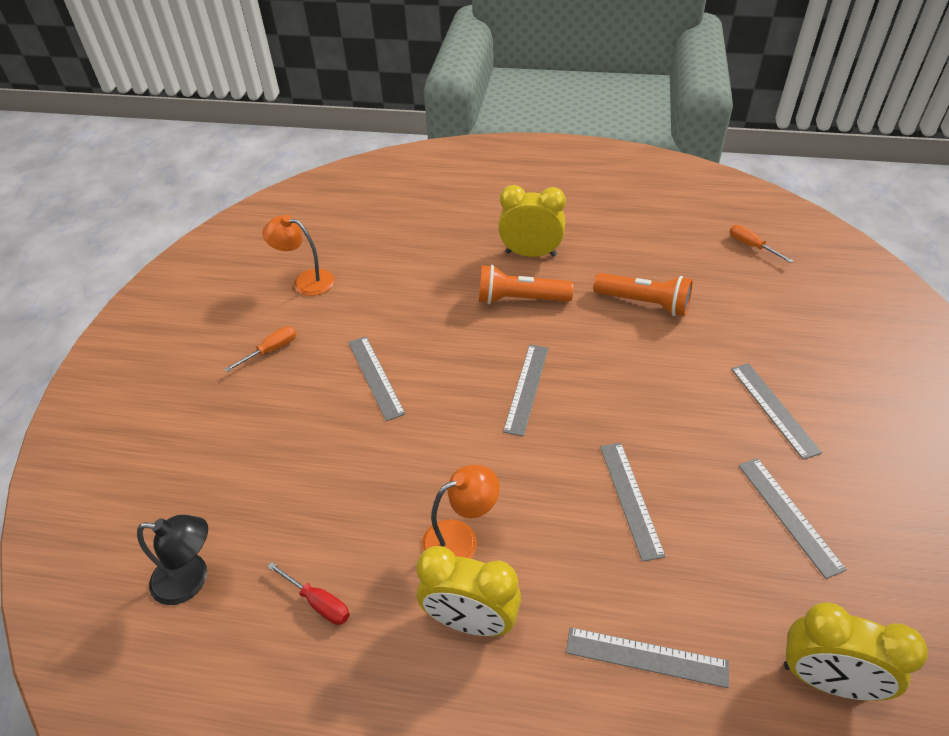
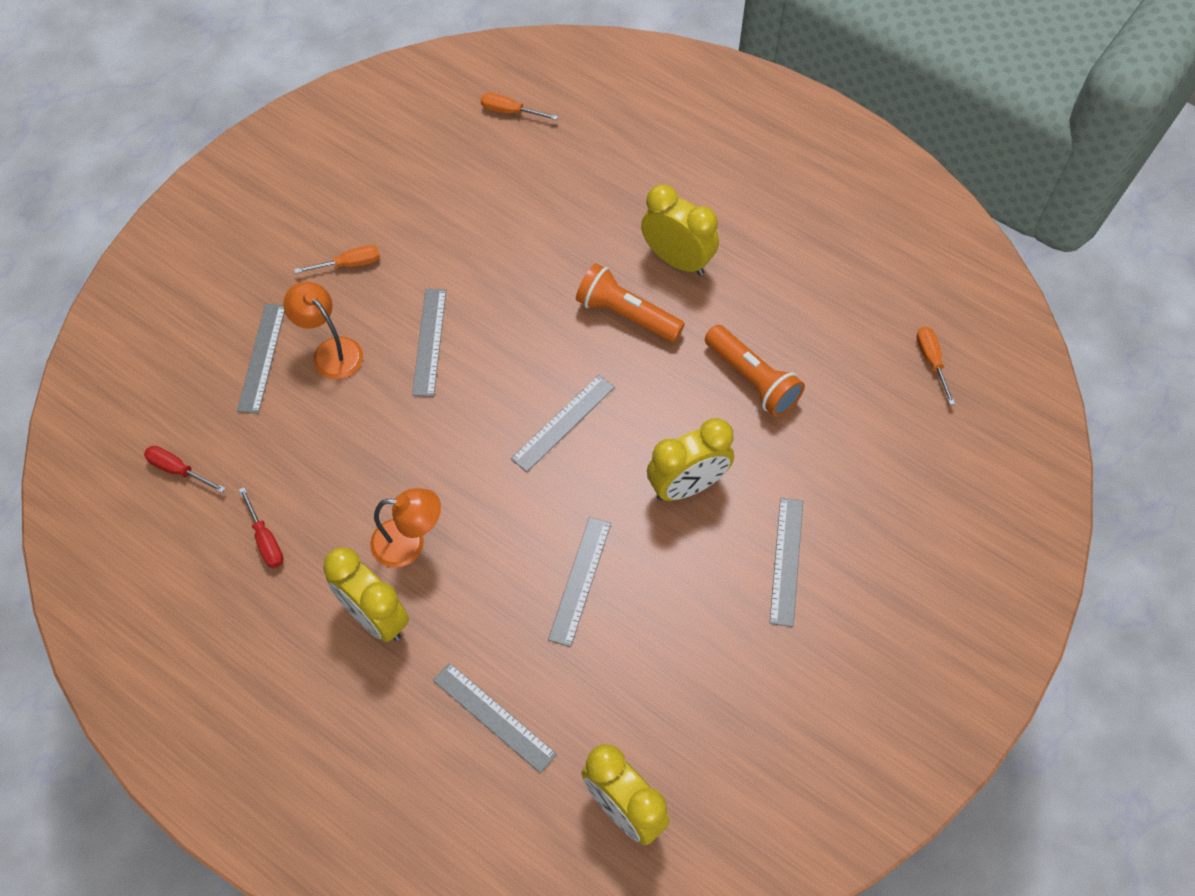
camera: 25 degrees right, 15 degrees up
(191, 579) = (178, 470): black lamp -> red screwdriver
(306, 281) = (425, 191): orange lamp -> orange lamp (331, 351)
(342, 213) = (510, 112): none -> orange screwdriver
(657, 390) = (687, 486): none -> yellow clock
(788, 515) = (710, 666): grey ruler -> grey ruler (262, 357)

